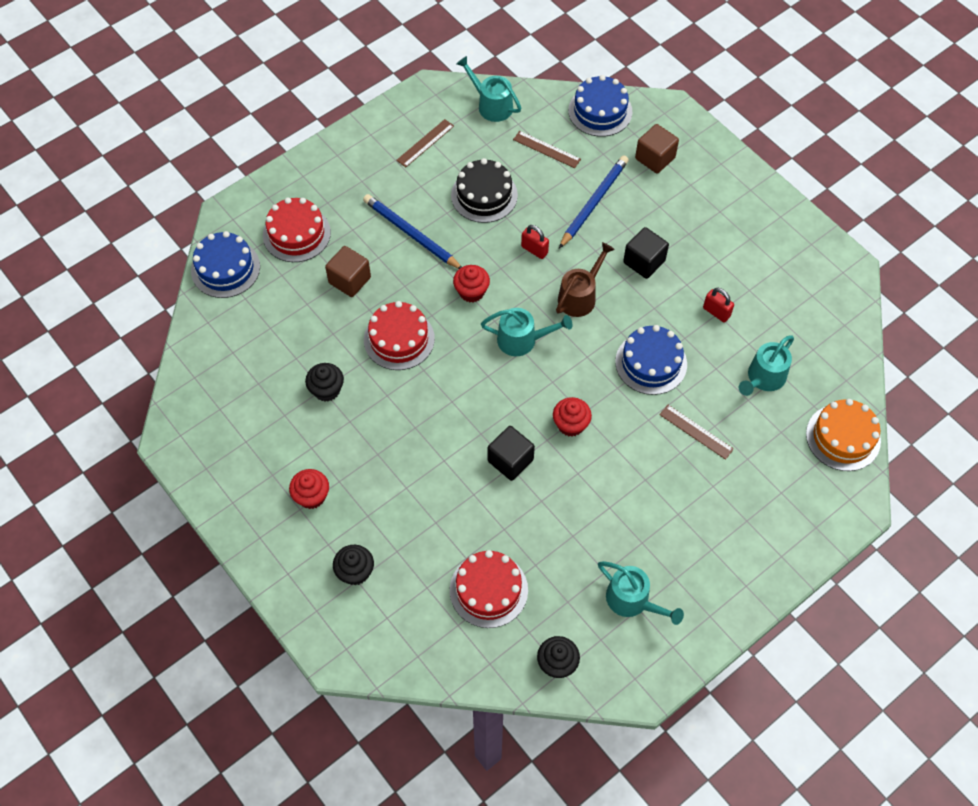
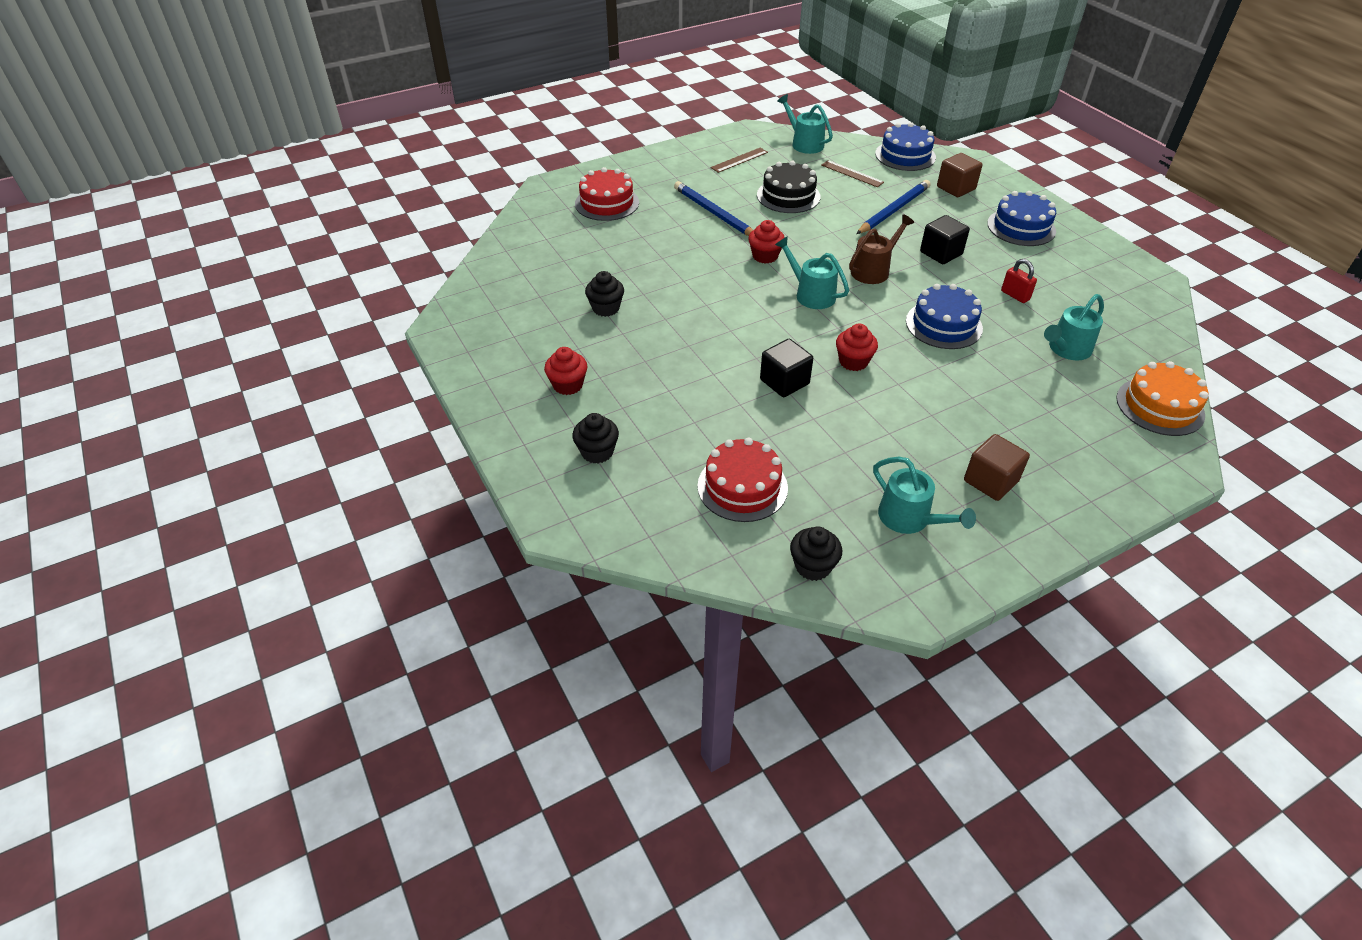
camera: 10 degrees right, 15 degrees down
(225, 268) = (534, 218): blue cake -> blue cake (1021, 227)
(349, 280) = (648, 237): brown cube -> brown cube (990, 481)
(399, 339) = (686, 280): red cake -> none
(522, 340) = (811, 294): turquoise watering can -> turquoise watering can turned 150 degrees counterclockwise
(534, 250) = (831, 235): red padlock -> none
(696, 431) = (991, 382): brown ruler -> none

